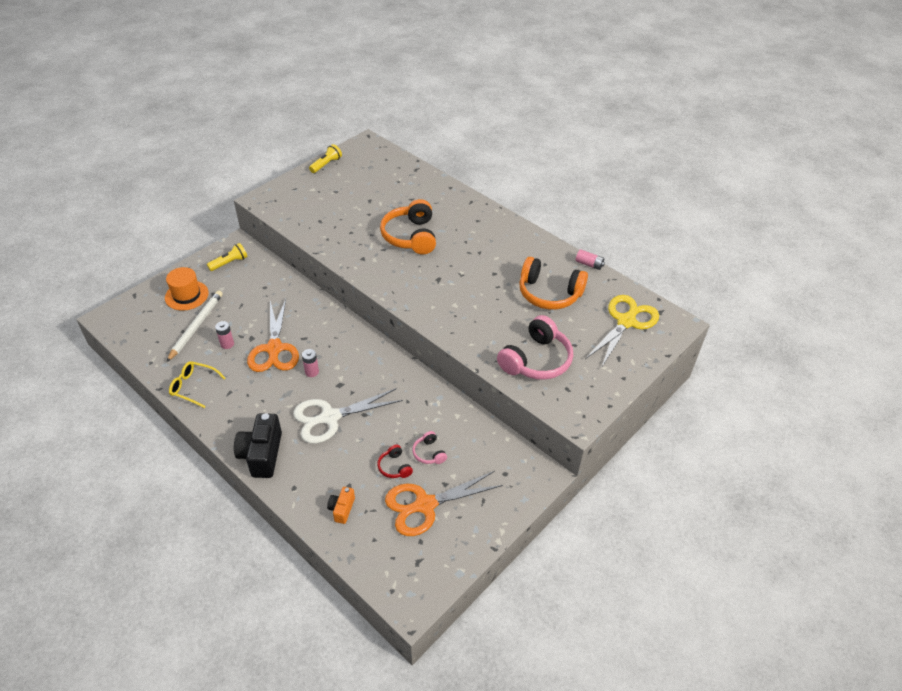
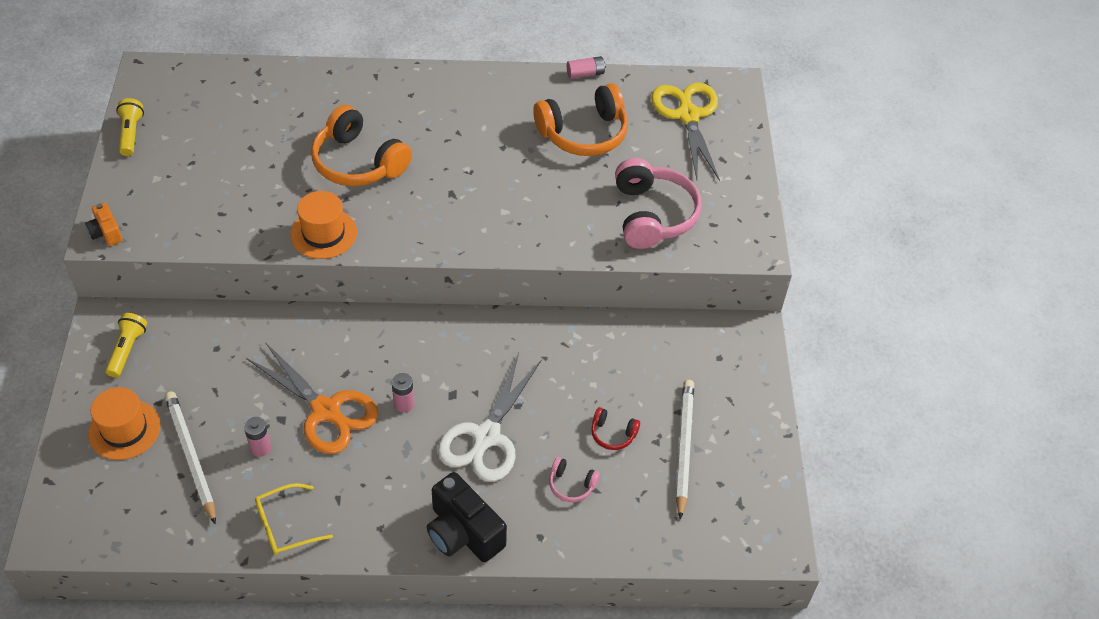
camera: 45 degrees left, 5 degrees up
(342, 509) = (613, 516): orange camera -> orange camera (106, 233)
(353, 258) = (323, 233): none -> orange hat
(424, 505) = (684, 448): orange scissors -> white pencil
(429, 453) = (628, 394): pink headphones -> pink headphones (571, 485)

